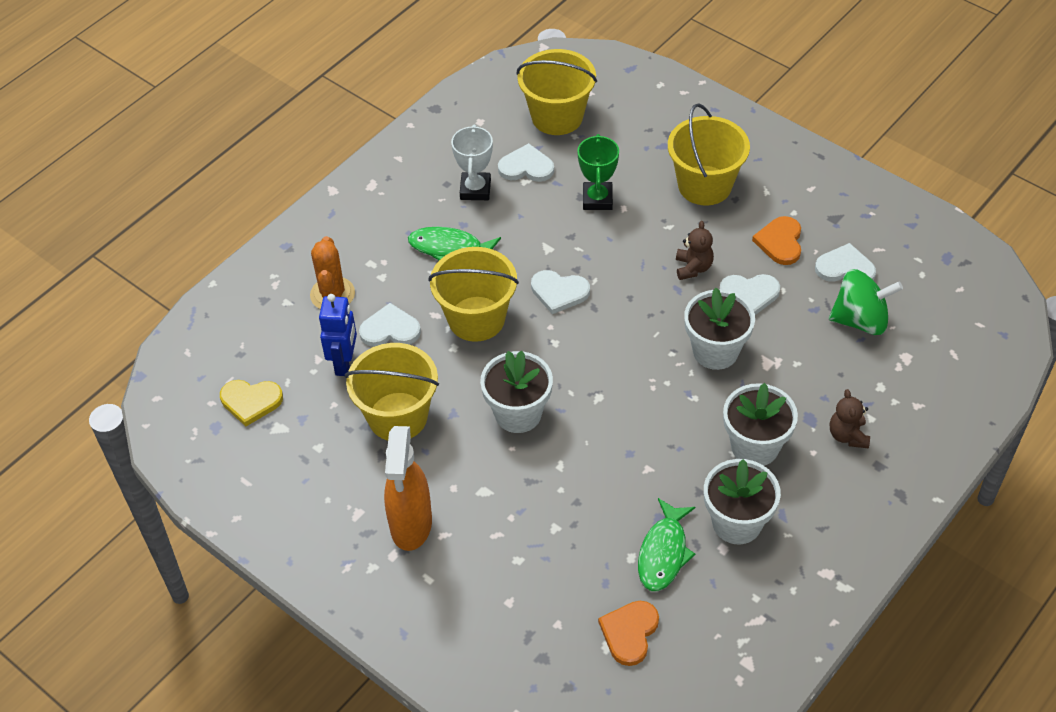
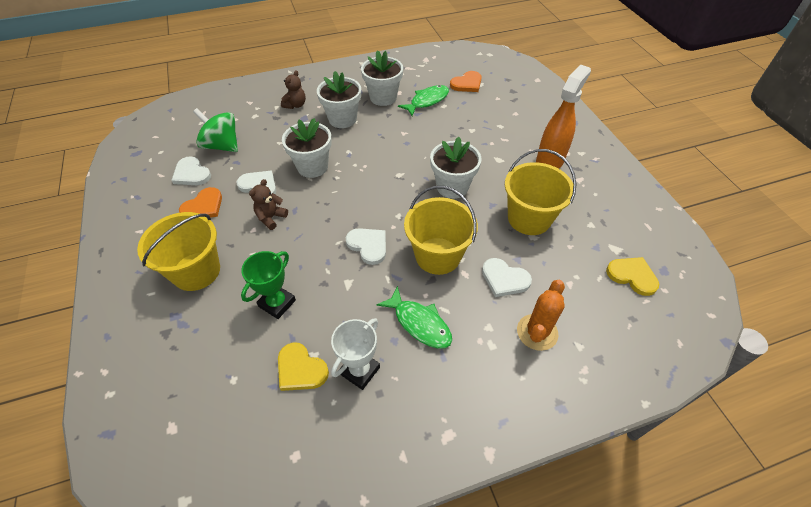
camera: 150 degrees left, 0 degrees up
(344, 363) = (550, 270): blue robot -> none
(526, 167) = (300, 369): white heart -> yellow heart
(557, 117) = (225, 413): yellow bucket -> none

